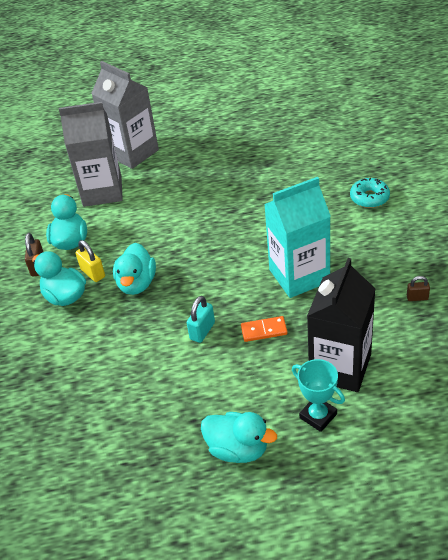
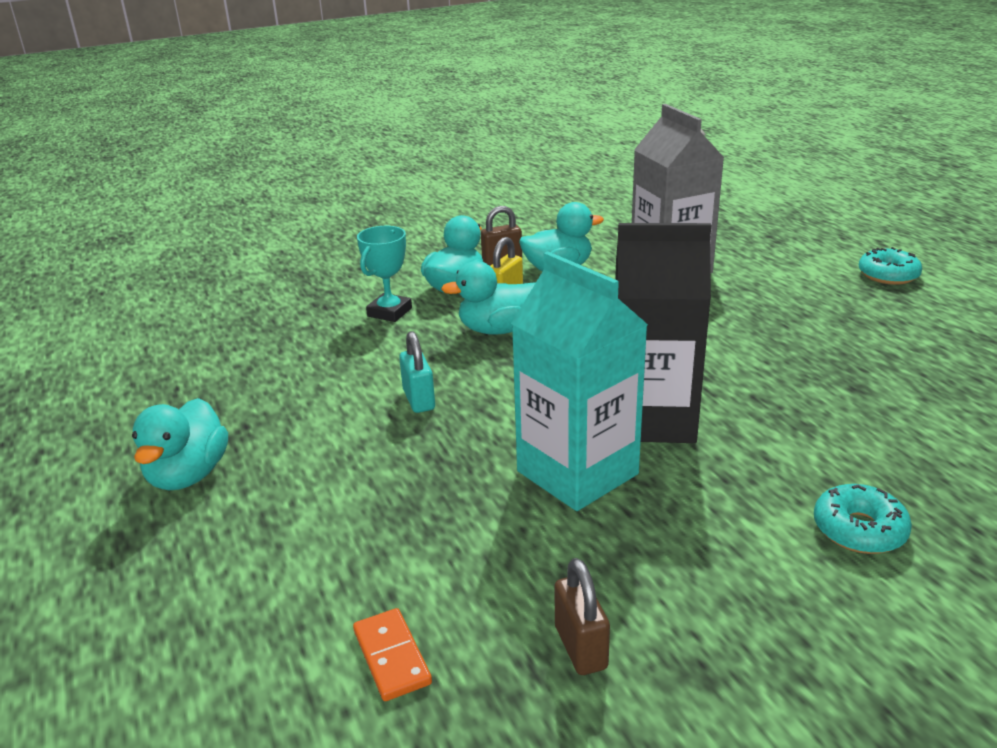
camera: 70 degrees right, 15 degrees down
(132, 152) = (772, 270): grey carton -> none
(166, 115) = (888, 275): none -> turquoise donut
(202, 331) = (419, 400): turquoise padlock -> turquoise padlock turned 60 degrees clockwise
(264, 330) = (434, 457): orange domino -> orange domino (392, 657)
(318, 416) = (249, 548): turquoise trophy -> turquoise trophy (389, 312)
(340, 367) = (363, 558): black carton -> black carton (652, 419)
(417, 298) = (580, 647): brown padlock -> brown padlock, size x1.50

